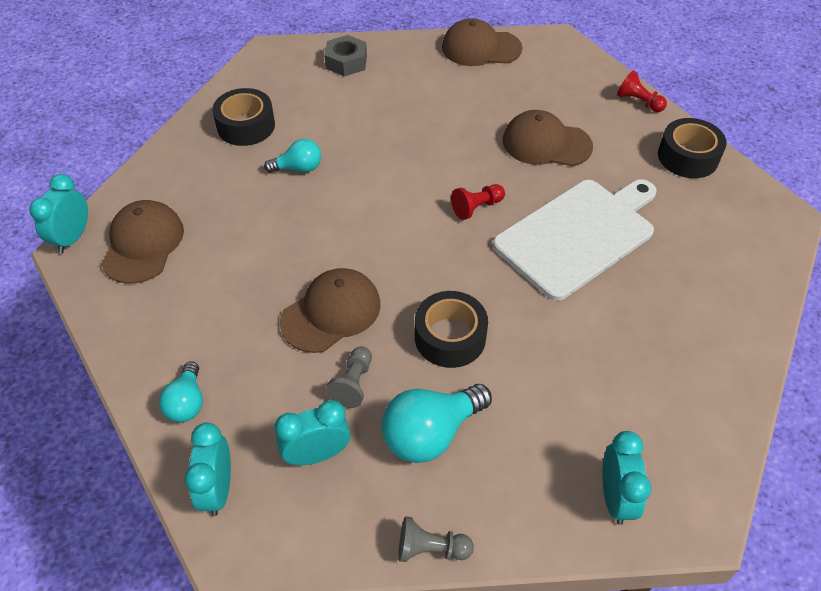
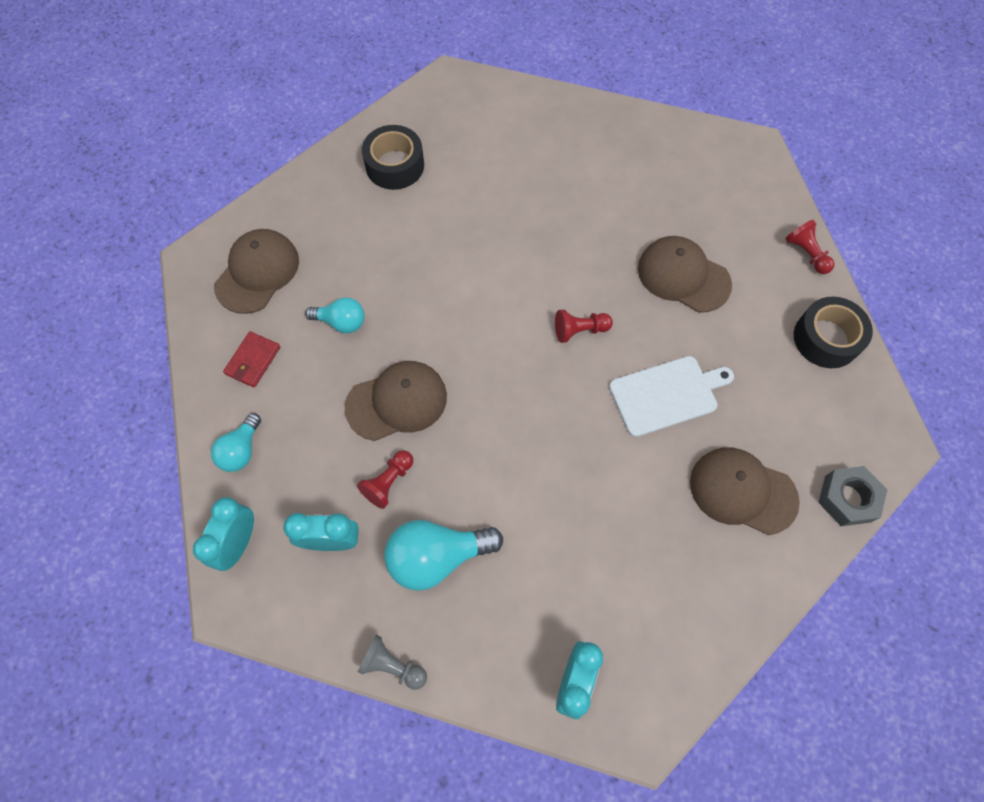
camera: 20 degrees right, 15 degrees up
(73, 238) = (199, 246): turquoise clock -> none
(168, 320) = (253, 361): none -> red wallet
(298, 168) = (426, 231): turquoise light bulb -> turquoise light bulb (341, 322)
(346, 62) = (521, 114): grey nut -> grey nut (847, 498)
(353, 383) = (388, 482): grey pawn -> red pawn
(450, 337) = (494, 465): black tape -> none
(481, 48) = (667, 135): brown cap -> brown cap (742, 491)
(578, 235) = (667, 395): white cutting board -> white cutting board, size x0.64

